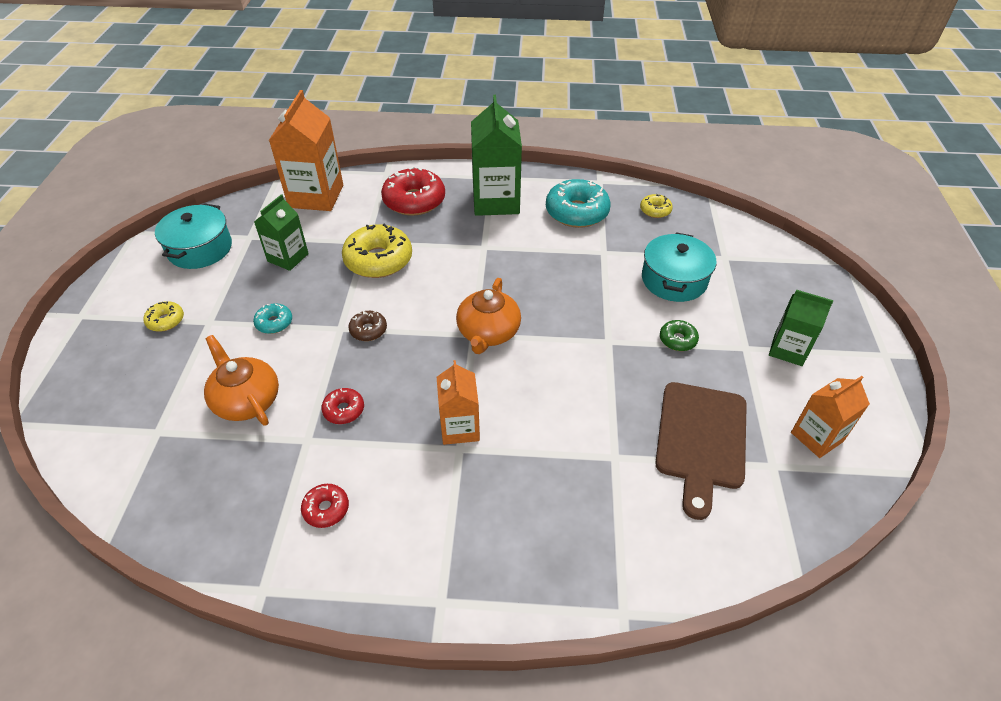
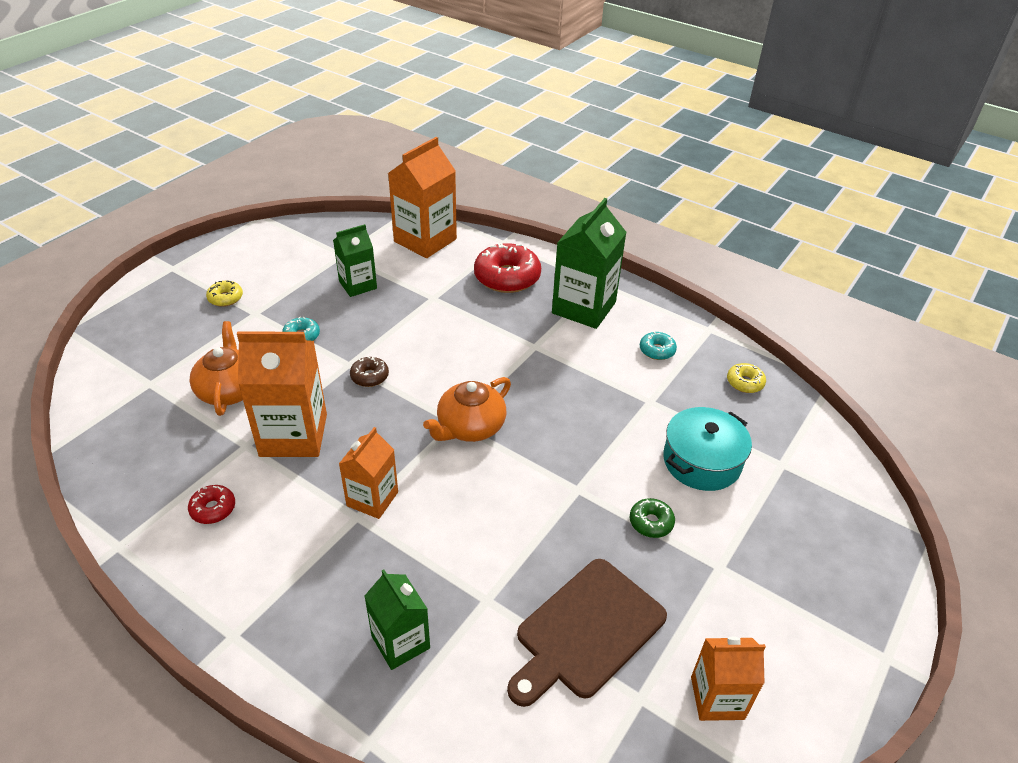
camera: 30 degrees right, 5 degrees down
(200, 249) = (297, 249): turquoise pot -> none
(344, 410) = (293, 435): red donut -> orange carton
(378, 260) = (430, 318): yellow donut -> none
(577, 212) = (657, 350): turquoise donut -> turquoise donut, size x0.50
(788, 349) = (768, 593): green carton -> green carton (400, 642)

